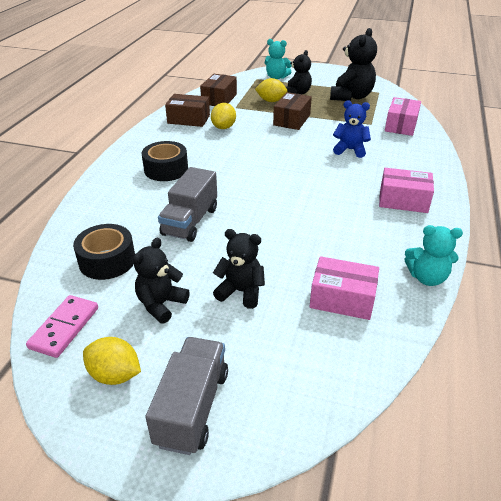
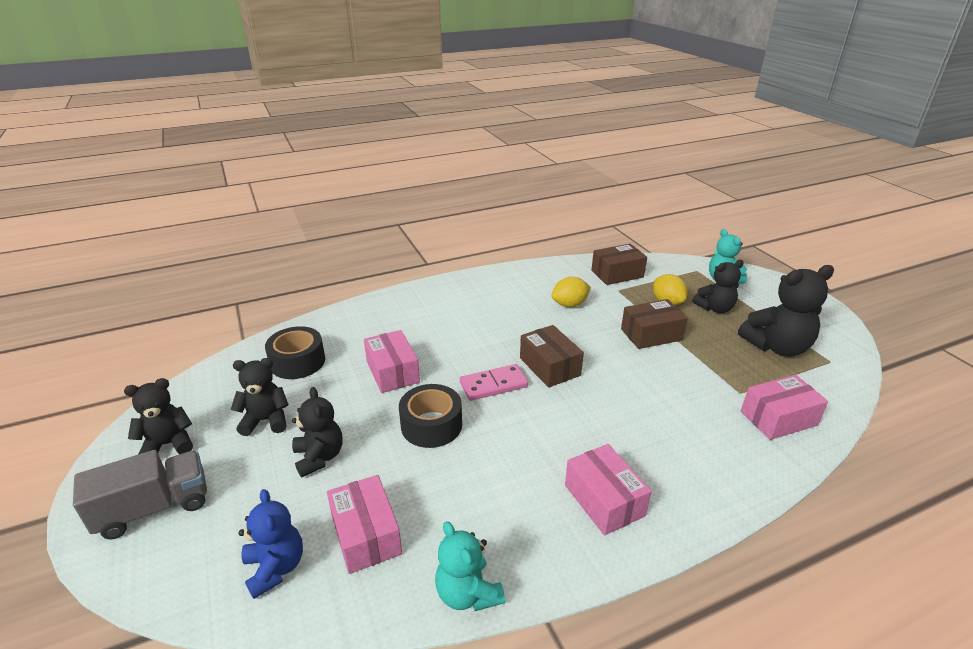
camera: 50 degrees right, 5 degrees down
(64, 328) = (204, 389): pink domino -> pink domino (493, 385)
(115, 375) = (168, 444): yellow lemon -> black teddy bear
(166, 169) = (455, 315): black tape -> black tape (431, 425)
(188, 119) = (553, 280): brown box -> brown box (549, 366)
(190, 221) = (392, 372): grey truck -> pink box
(350, 150) = (653, 405): blue teddy bear -> blue teddy bear (275, 568)

